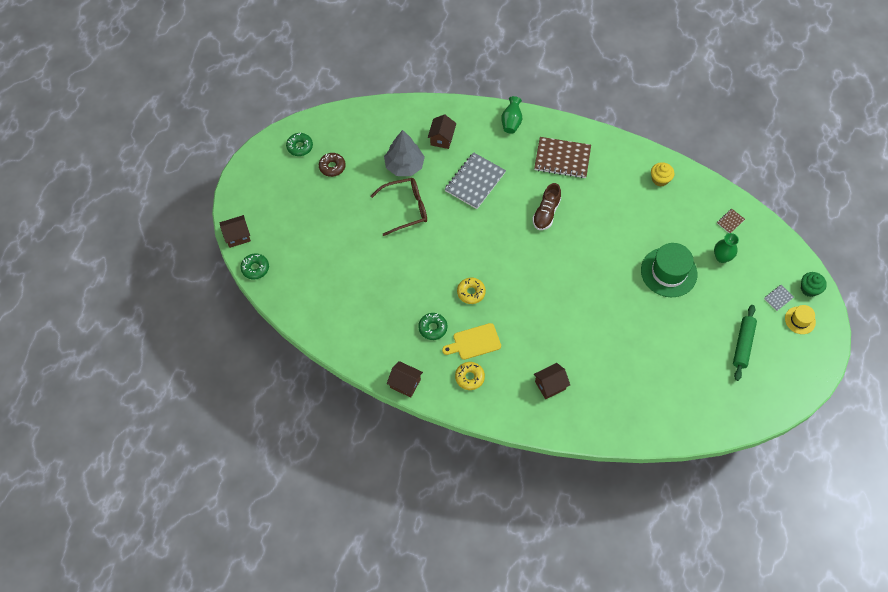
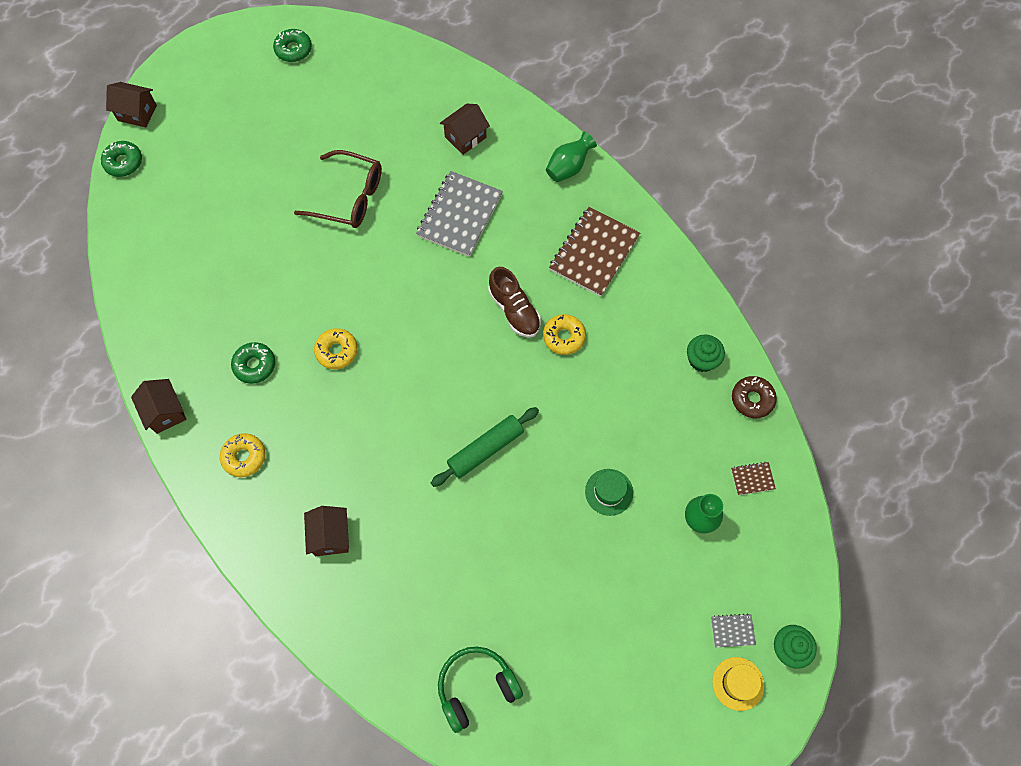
camera: 35 degrees right, 5 degrees up
(332, 167) = (309, 95): brown donut -> brown donut (752, 399)
(404, 166) = (392, 144): grey tree -> none
(474, 342) = (287, 416): yellow cutting board -> none
(475, 182) = (459, 215): grey notebook -> grey notebook turned 45 degrees counterclockwise
(546, 213) = (514, 310): brown shoe -> brown shoe turned 90 degrees counterclockwise
(550, 385) = (330, 536): brown house -> brown house turned 75 degrees clockwise
(562, 159) = (594, 253): brown notebook -> brown notebook turned 75 degrees clockwise
(583, 211) = (564, 337): none -> yellow donut
(660, 179) = (702, 360): yellow cupcake -> green cupcake
(668, 272) = (609, 492): green hat -> green hat, size x0.53
(684, 406) = (476, 687): none -> green headphones
(743, 345) = (627, 661): green rolling pin -> green rolling pin (485, 449)

